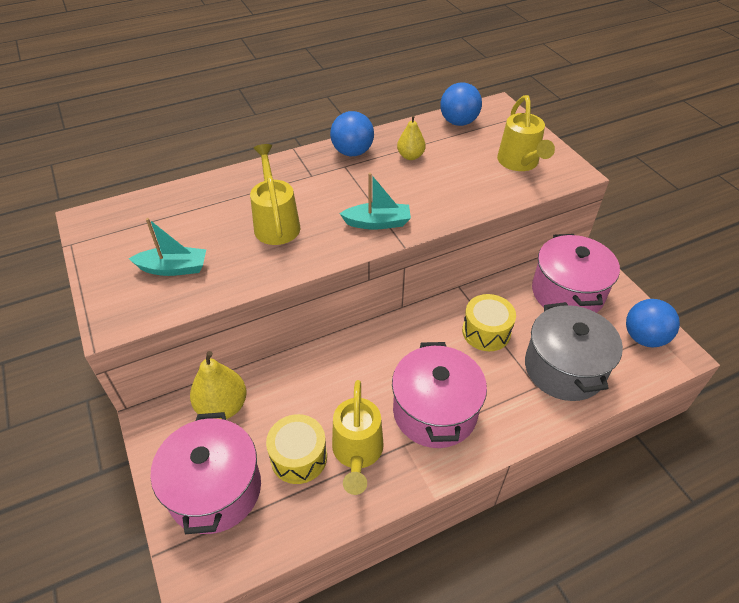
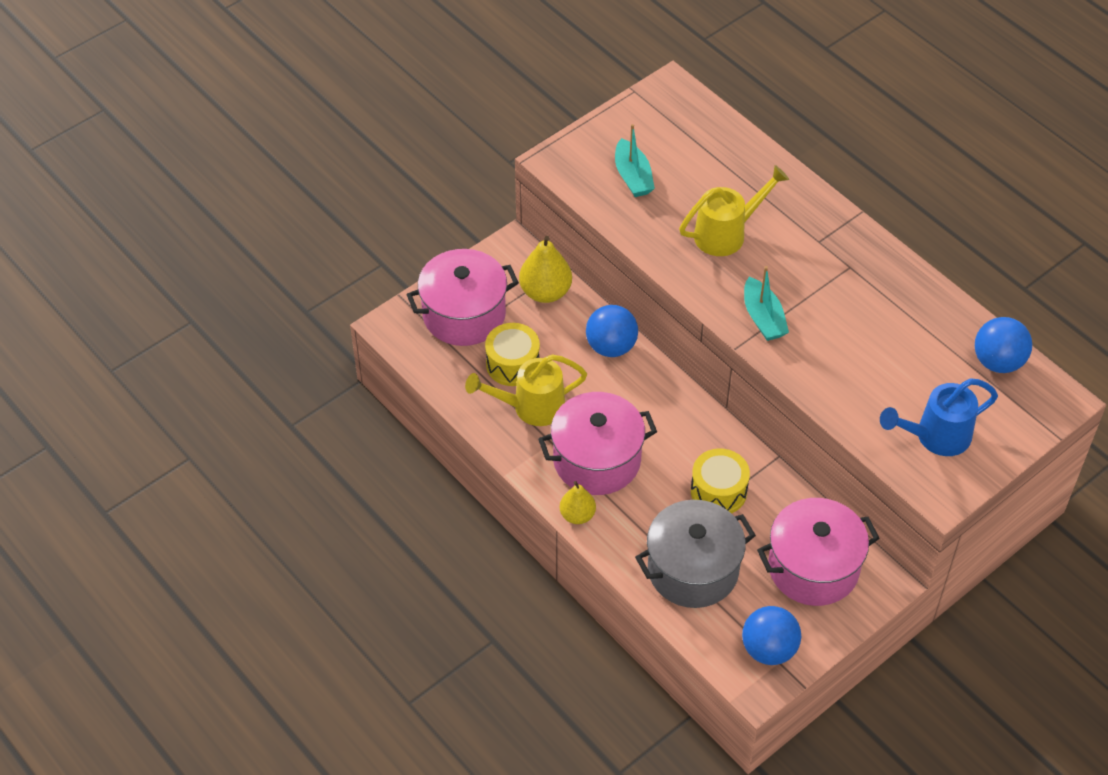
camera: 75 degrees right, 5 degrees up
(352, 152) = (880, 267): blue ball -> blue ball (611, 346)
(410, 156) = (898, 324): yellow pear -> yellow pear (577, 515)
(519, 163) = (936, 436): yellow watering can -> blue watering can

